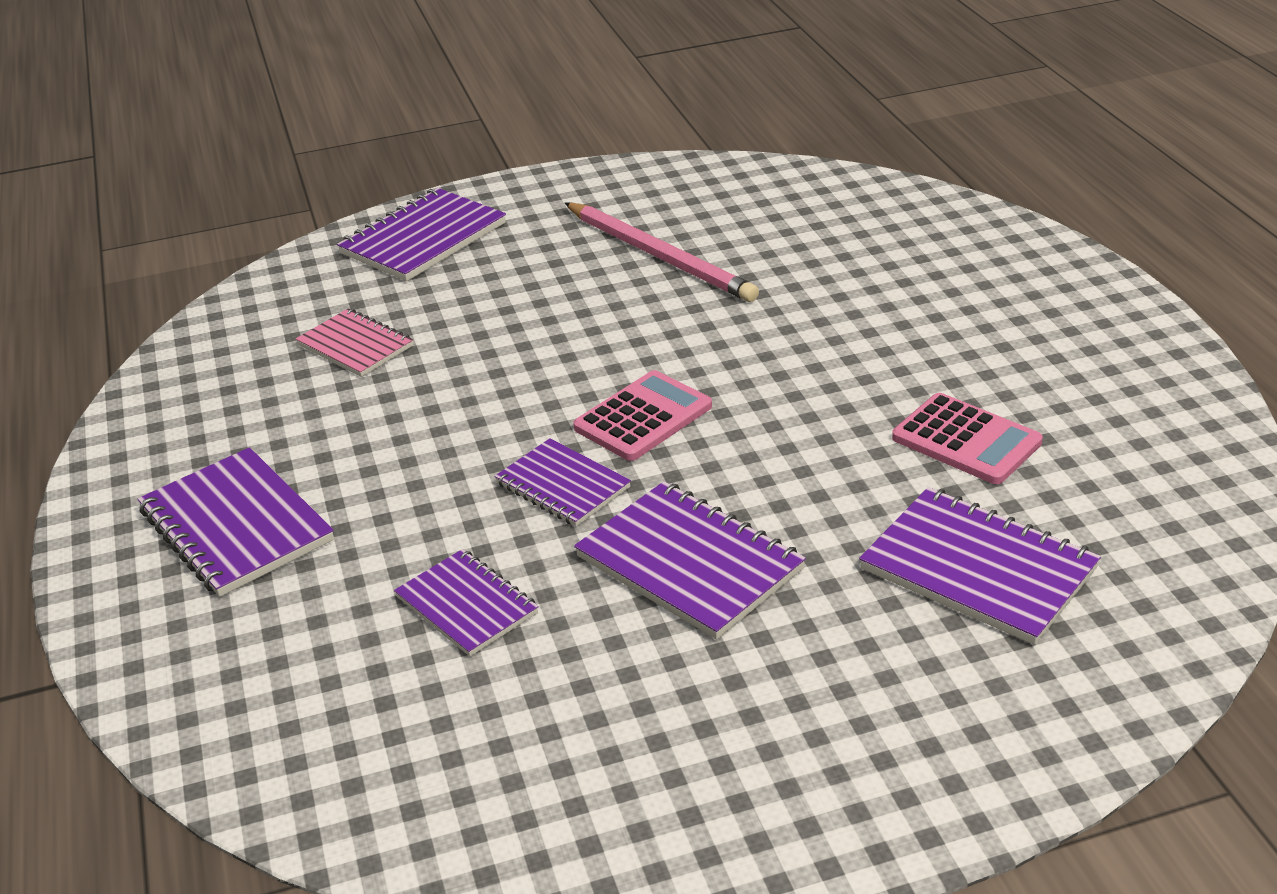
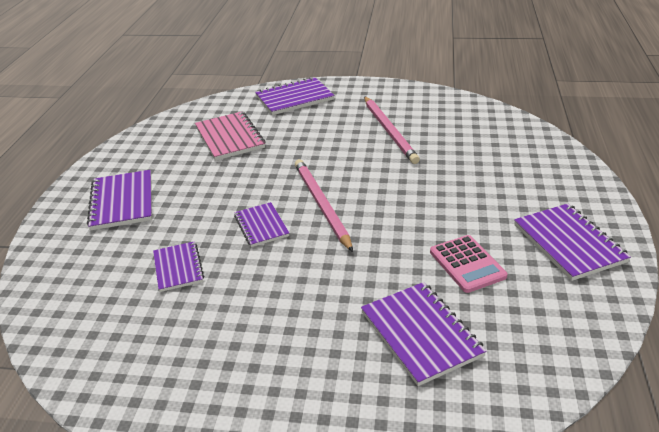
camera: 25 degrees right, 0 degrees up
(355, 346) = (229, 138): pink notebook -> pink notebook, size x1.57
(643, 417) = (321, 205): pink calculator -> pink pencil
(689, 563) = (285, 281): purple notebook -> purple notebook (568, 243)

